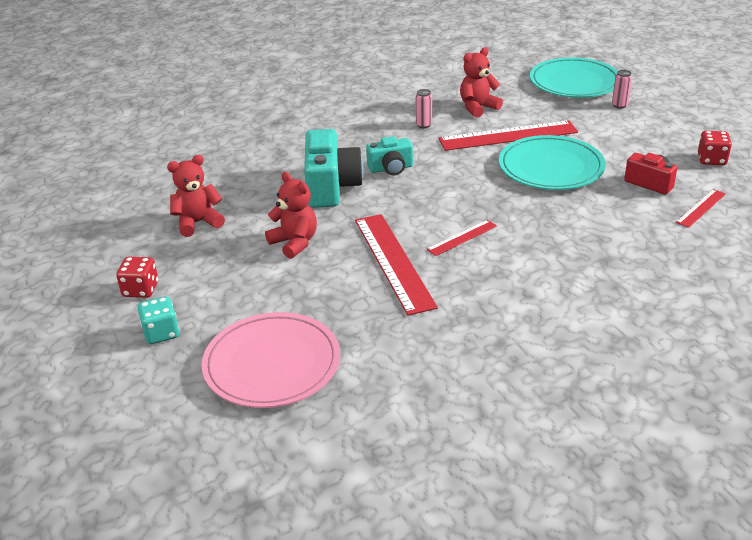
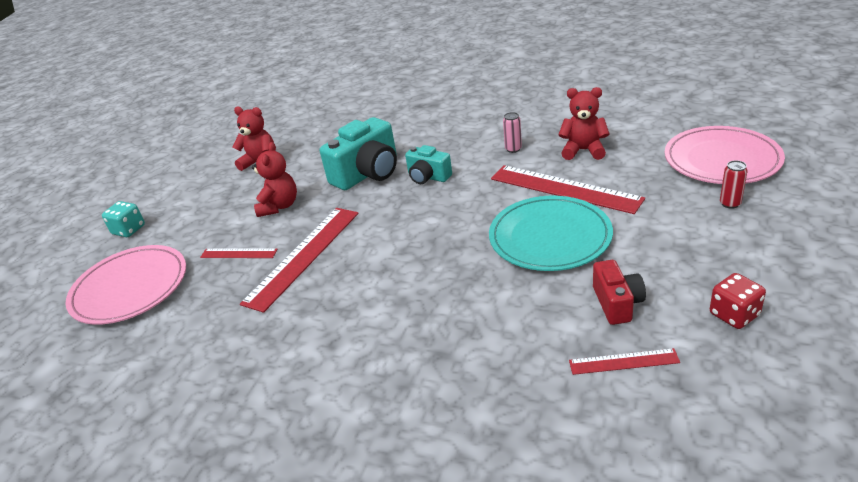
camera: 50 degrees right, 0 degrees up
(140, 290) = (167, 194): red dice -> none
(462, 238) = (375, 263): red ruler -> red ruler (238, 253)
(574, 82) = (722, 159): turquoise plate -> pink plate
(619, 105) = (730, 203): pink can -> red can

